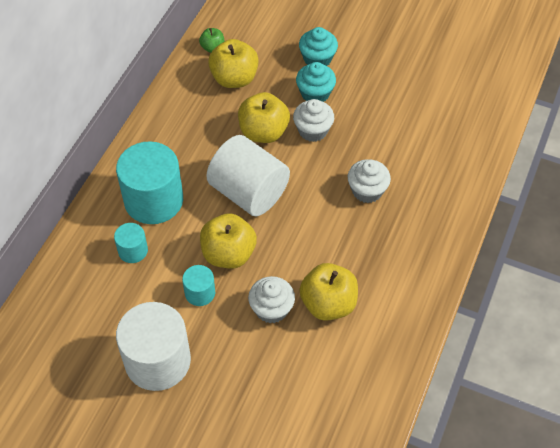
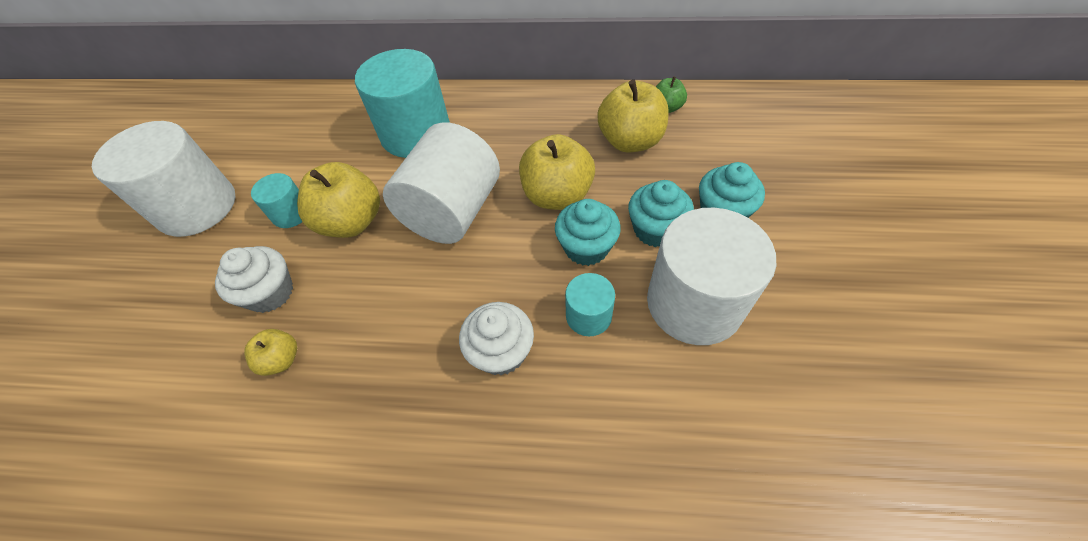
camera: 75 degrees right, 0 degrees up
(133, 250) = (343, 140): turquoise cylinder -> turquoise cylinder (588, 316)
(313, 130) = (586, 247): white cupcake -> turquoise cupcake
(328, 304) = (281, 359): yellow apple -> yellow apple, size x0.52
(372, 96) = (694, 303): none -> white cylinder

